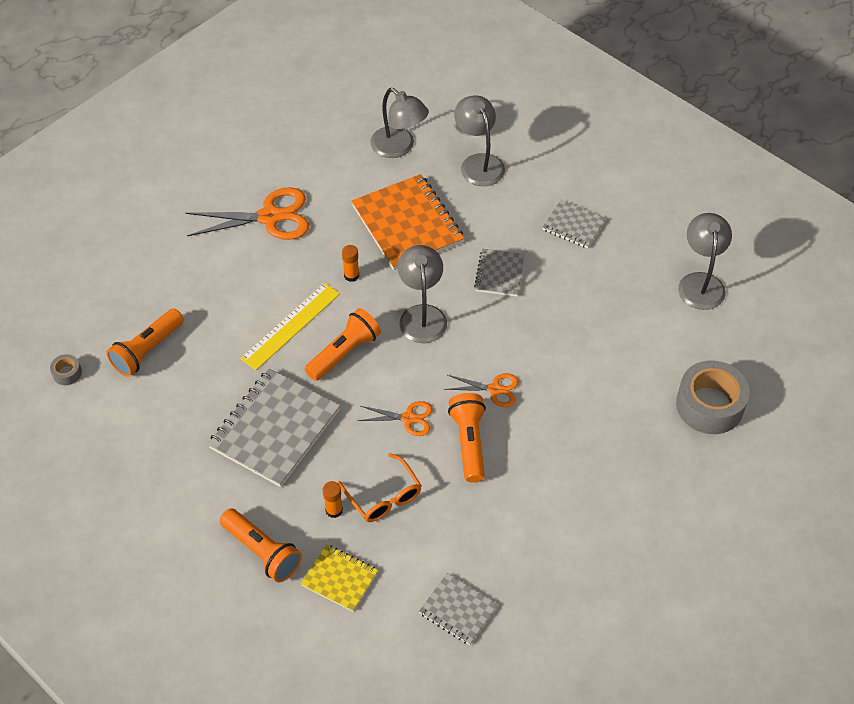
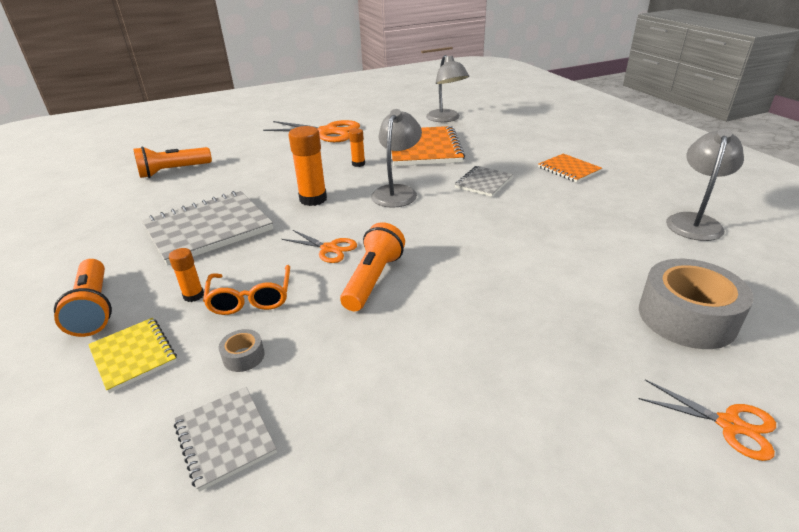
camera: 25 degrees right, 20 degrees down
(67, 373) = (109, 171): grey tape -> grey tape (243, 356)
(291, 326) = (286, 178): yellow ruler -> none
(344, 352) = (313, 199): orange flashlight -> orange glue stick
(479, 163) = (503, 132): grey lamp -> none
(494, 389) = (429, 248): orange scissors -> orange scissors (729, 424)
(573, 225) = (569, 169): grey notebook -> orange notebook

